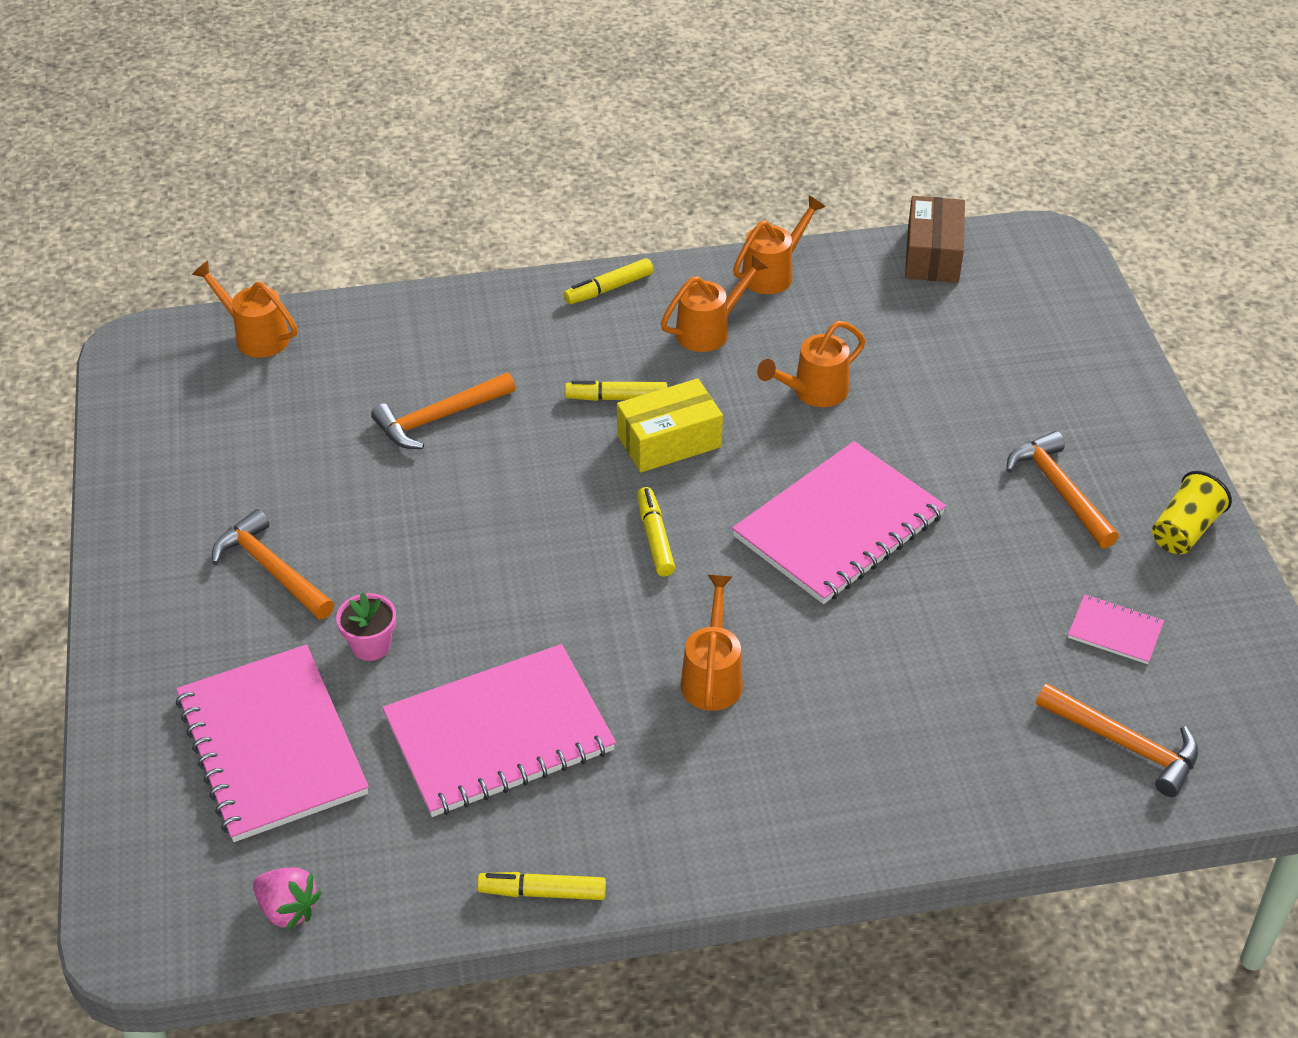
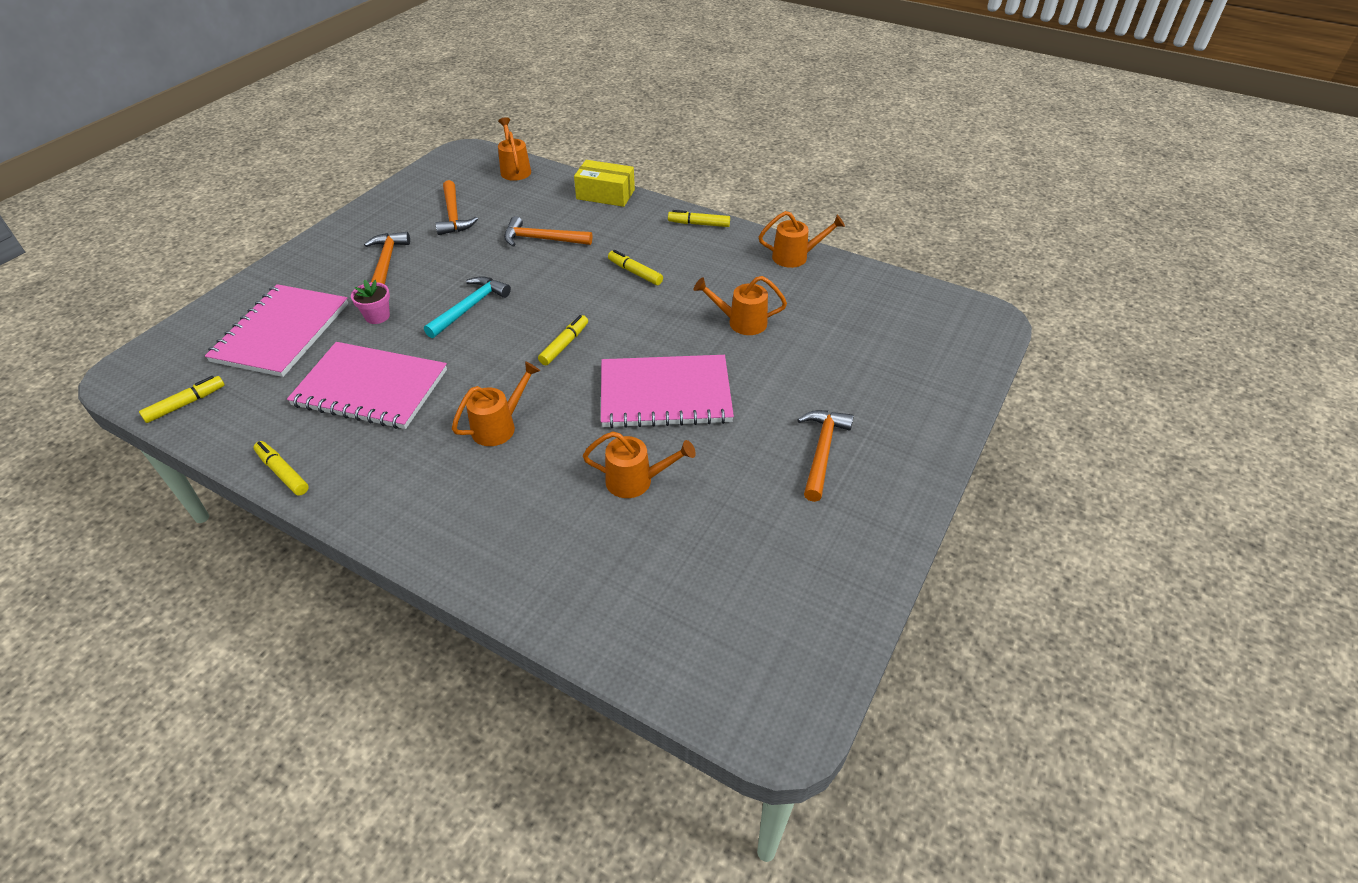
camera: 40 degrees right, 0 degrees up
(288, 909) = (186, 404): pink strawberry -> yellow marker
(475, 562) = (469, 307): none -> turquoise hammer
(669, 441) = (633, 305): yellow box -> yellow box (605, 194)
(709, 330) = (724, 266): orange watering can -> orange watering can (636, 481)
(932, 255) = (903, 291): brown box -> none
(1115, 631) = (753, 551): pink notebook -> none
(1125, 744) = (672, 621): orange hammer -> orange hammer (453, 215)
(1184, 530) = (877, 523): yellow cup -> none

